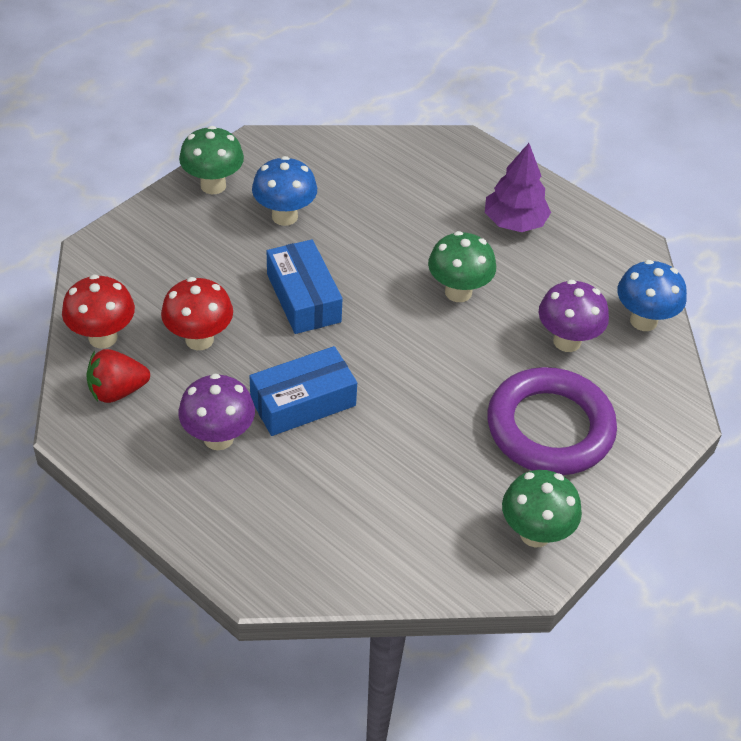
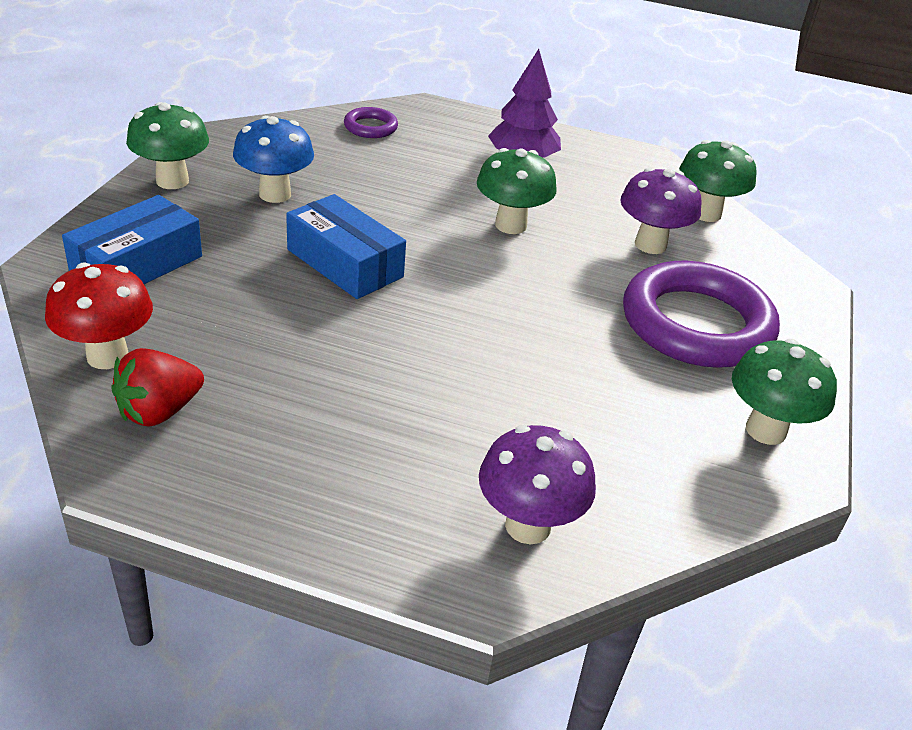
camera: 25 degrees left, 10 degrees down
(199, 339) = (241, 330): red mushroom -> none
(218, 438) = (329, 430): purple mushroom -> purple mushroom (528, 526)
(303, 402) = (411, 365): blue box -> blue box (137, 265)
(401, 158) = (370, 127): none -> purple ring
(643, 321) = (706, 213): blue mushroom -> green mushroom

